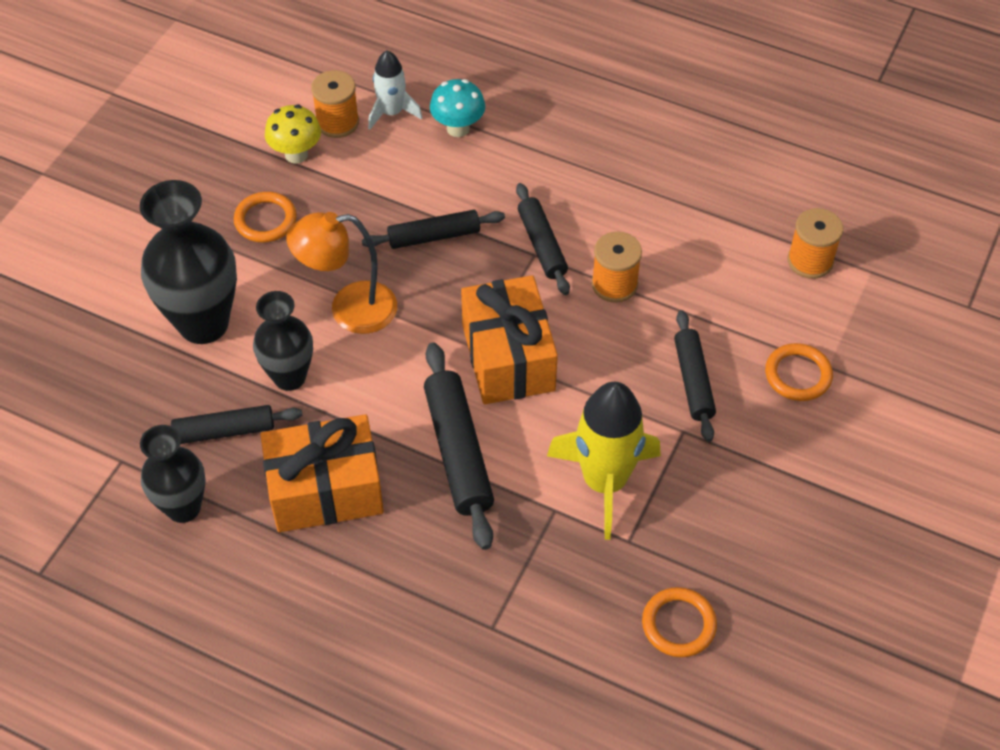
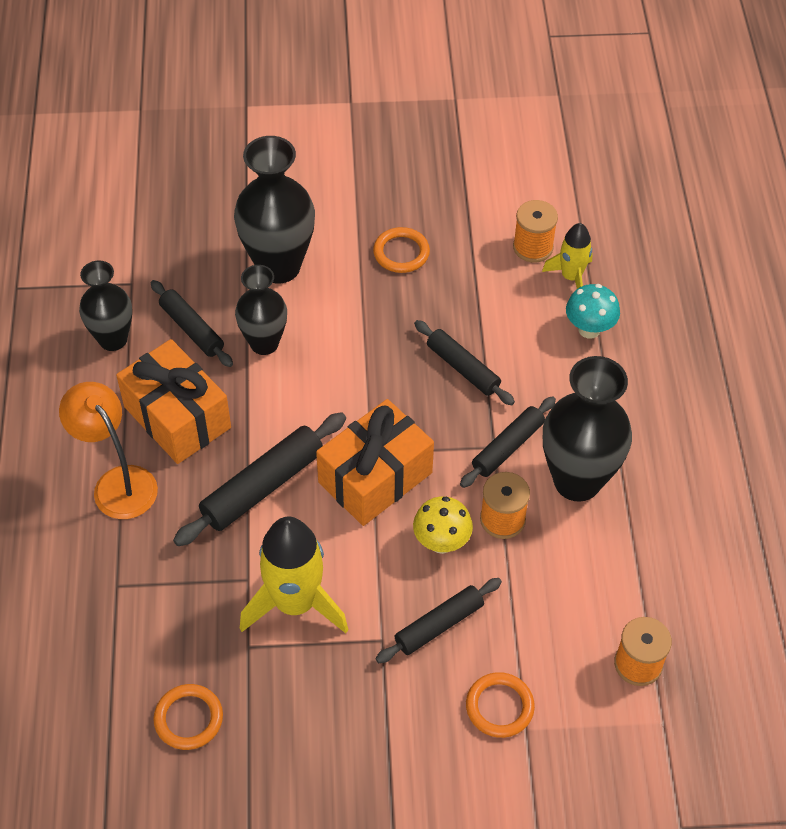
camera: 60 degrees right, 0 degrees up
(296, 154) = (480, 238): yellow mushroom -> yellow mushroom (441, 542)
(349, 309) = (351, 349): orange lamp -> orange lamp (118, 482)
(392, 112) = (571, 277): white rocket -> yellow rocket
(609, 214) = (577, 481): none -> black vase

